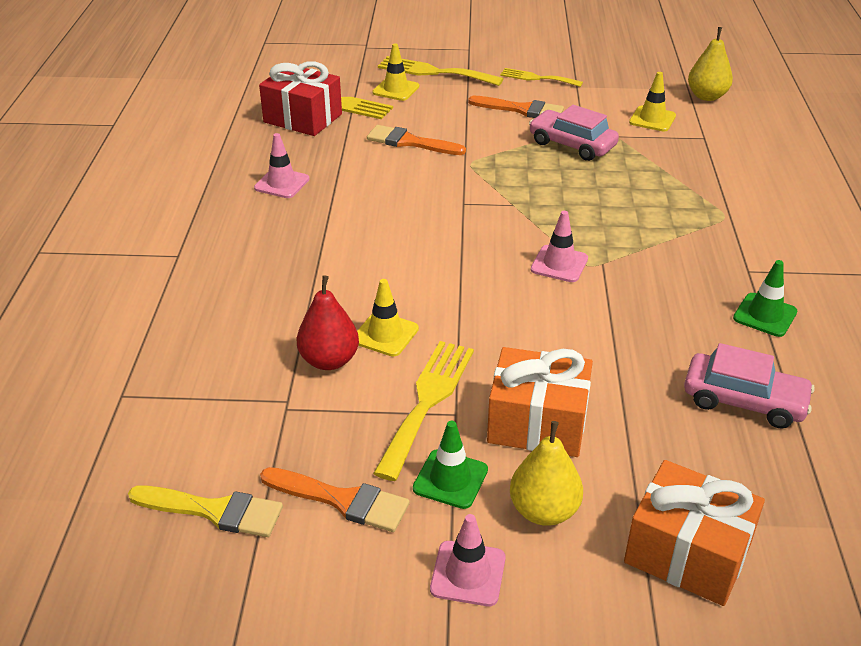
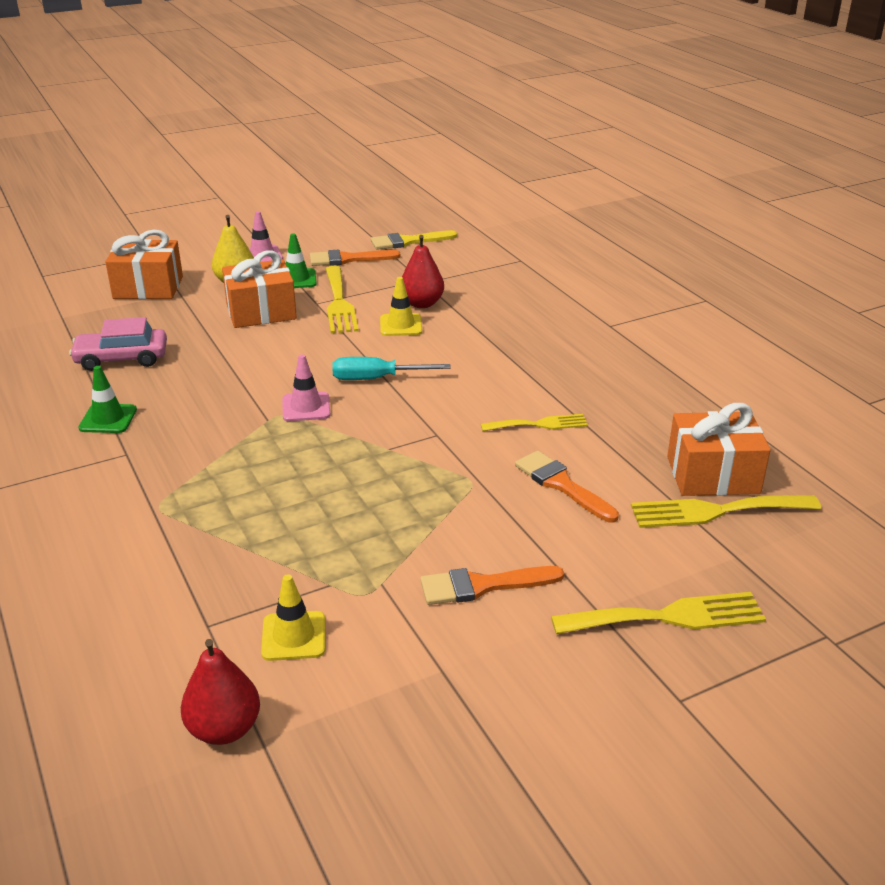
camera: 150 degrees right, 5 degrees down
(282, 183) = (621, 399): pink traffic cone -> none
(303, 118) = (712, 475): red gift -> orange gift
(396, 89) = (674, 560): yellow traffic cone -> none
(410, 142) = (562, 485): orange brush -> orange brush turned 120 degrees counterclockwise
(470, 272) = (376, 379): none -> turquoise screwdriver
(537, 78) = (514, 665): yellow fork -> yellow fork (539, 424)
(572, 144) = (377, 548): pink car -> none
(707, 96) = (224, 729): yellow pear -> red pear

